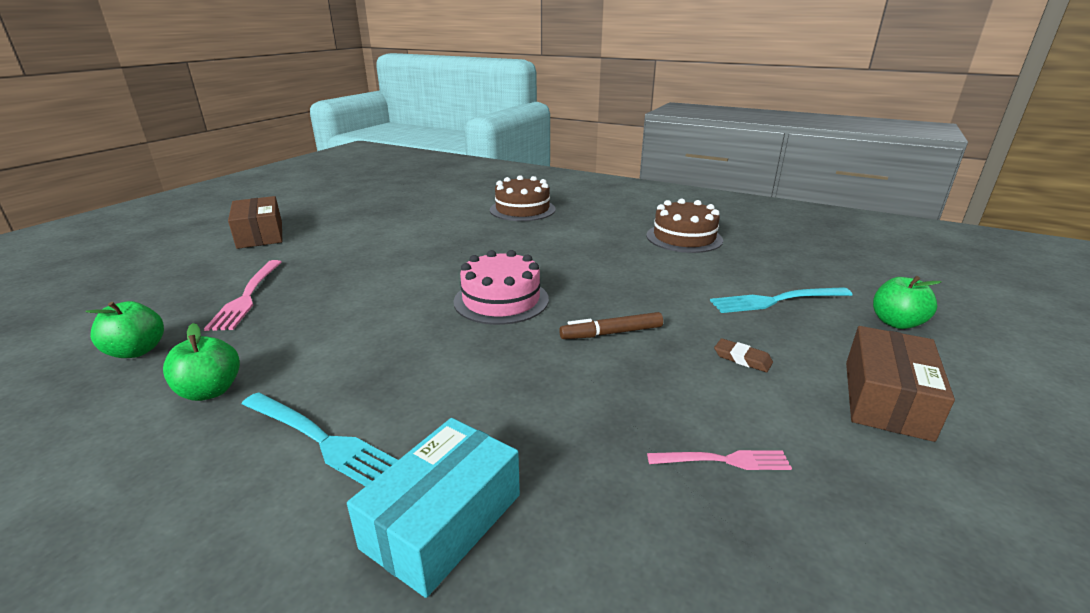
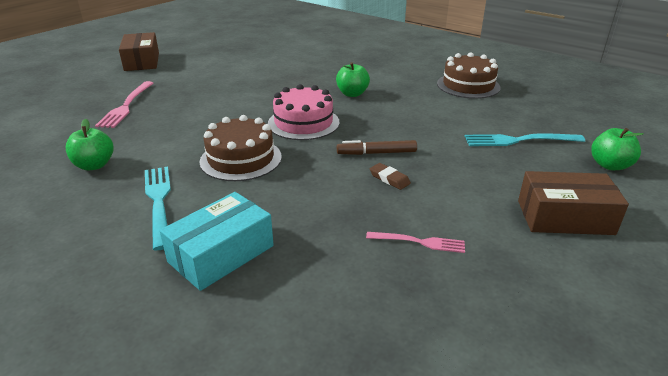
camera: 10 degrees right, 5 degrees up
(137, 351) = (52, 136): green apple -> green apple (352, 94)
(322, 440) = (158, 201): turquoise fork -> turquoise fork turned 150 degrees counterclockwise
(522, 209) = (344, 54): brown cake -> brown cake (241, 159)
(742, 358) = (468, 179): brown eraser -> brown eraser (389, 179)
(886, 399) = (564, 217): brown box -> brown box turned 60 degrees clockwise

